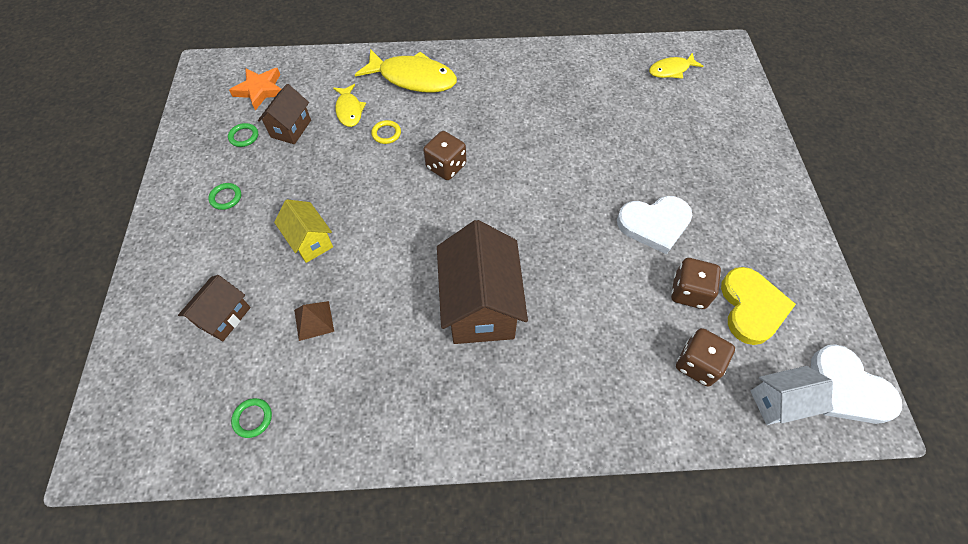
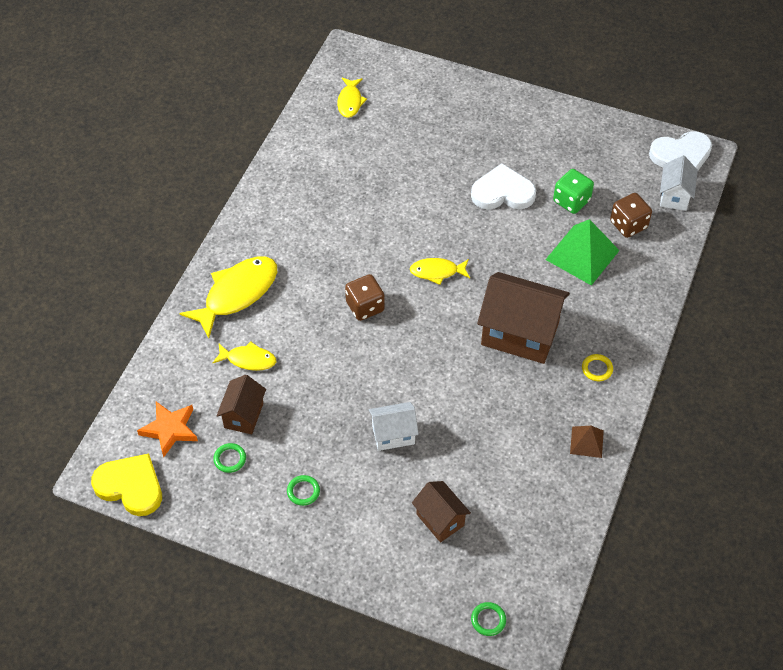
camera: 65 degrees left, 5 degrees down
(253, 418) = (545, 518): green ring -> green ring (488, 620)
(291, 129) = (244, 415): brown house -> brown house turned 60 degrees clockwise
(310, 241) = (393, 435): yellow house -> white house
(314, 320) = (476, 453): brown pyramid -> brown pyramid (586, 442)
(386, 133) = (298, 339): yellow ring -> yellow ring (597, 369)
(518, 206) = (437, 272): none -> yellow fish
(622, 330) = (582, 254): none -> green pyramid
(654, 224) = (503, 192): white heart -> white heart turned 105 degrees counterclockwise
(689, 292) = (571, 201): brown dice -> green dice
(751, 307) = (601, 172): yellow heart -> yellow heart (130, 486)

